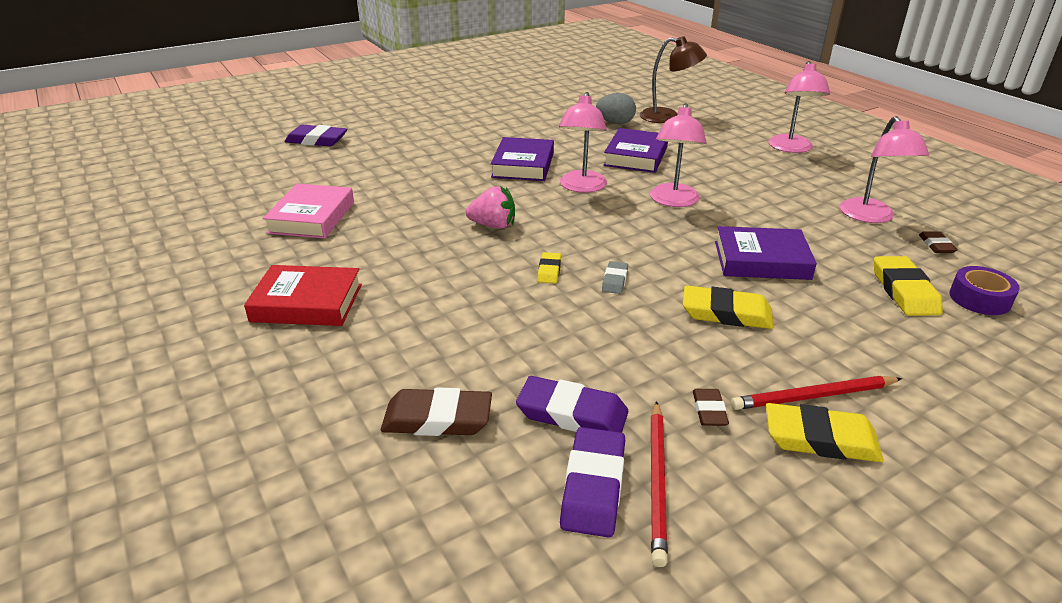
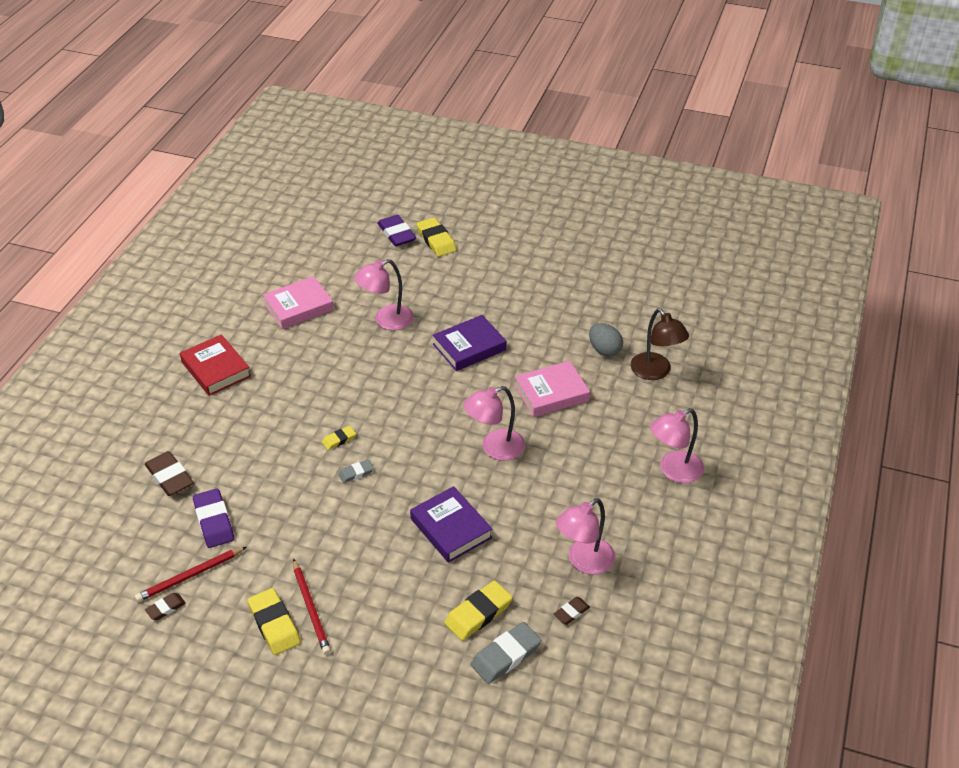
camera: 50 degrees right, 10 degrees up
(493, 225) = (368, 385): pink strawberry -> none
(581, 187) = (466, 393): pink lamp -> pink lamp (386, 320)
(593, 486) = (169, 555): purple eraser -> none
(636, 156) = (551, 393): purple book -> pink book
(709, 410) = (261, 571): brown eraser -> brown eraser (166, 608)
(726, 313) = (365, 538): yellow eraser -> yellow eraser (436, 240)
(813, 396) = (311, 608): red pencil -> red pencil turned 150 degrees counterclockwise
(979, 299) = (506, 656): purple tape -> grey eraser

